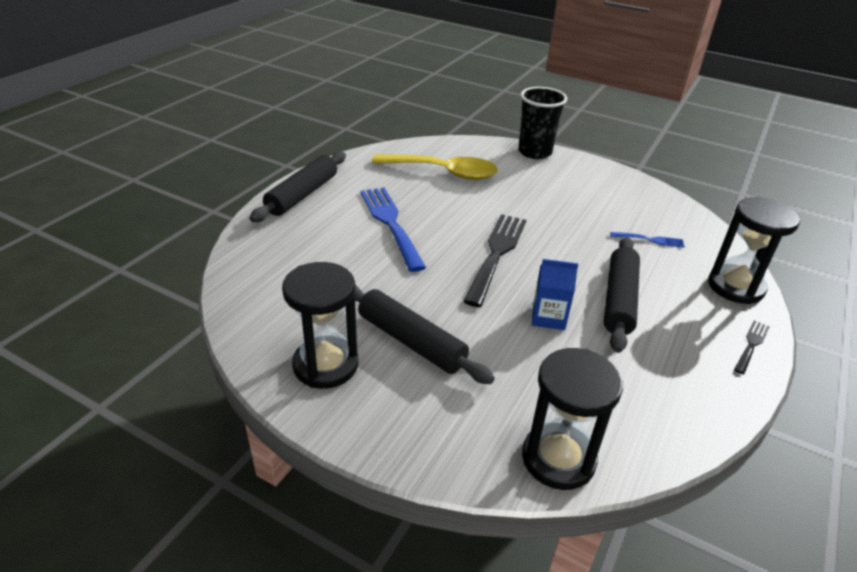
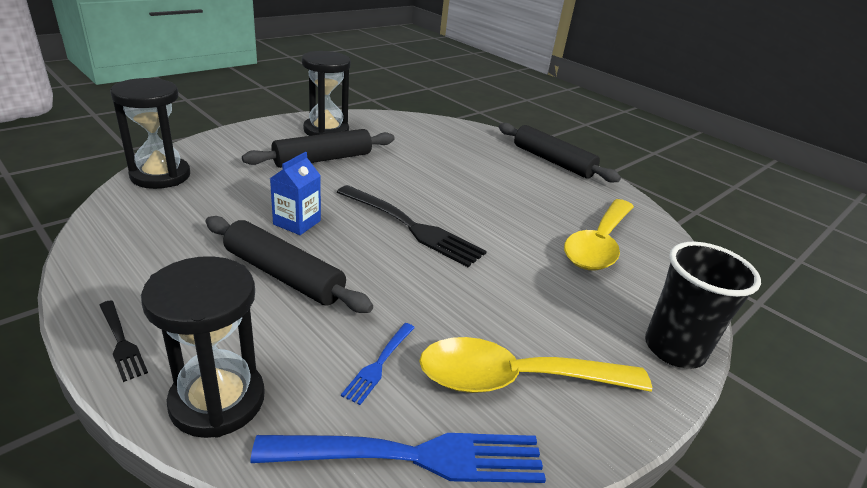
camera: 105 degrees right, 5 degrees down
(391, 224) = (489, 188): blue fork -> blue fork (412, 457)
(610, 196) = (516, 379): none -> yellow spoon

